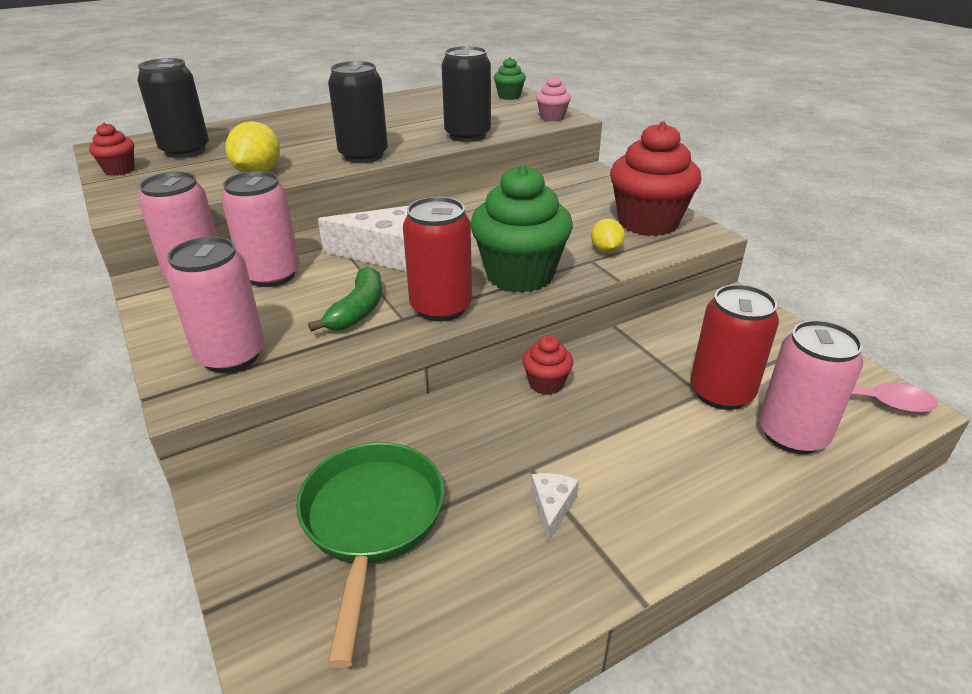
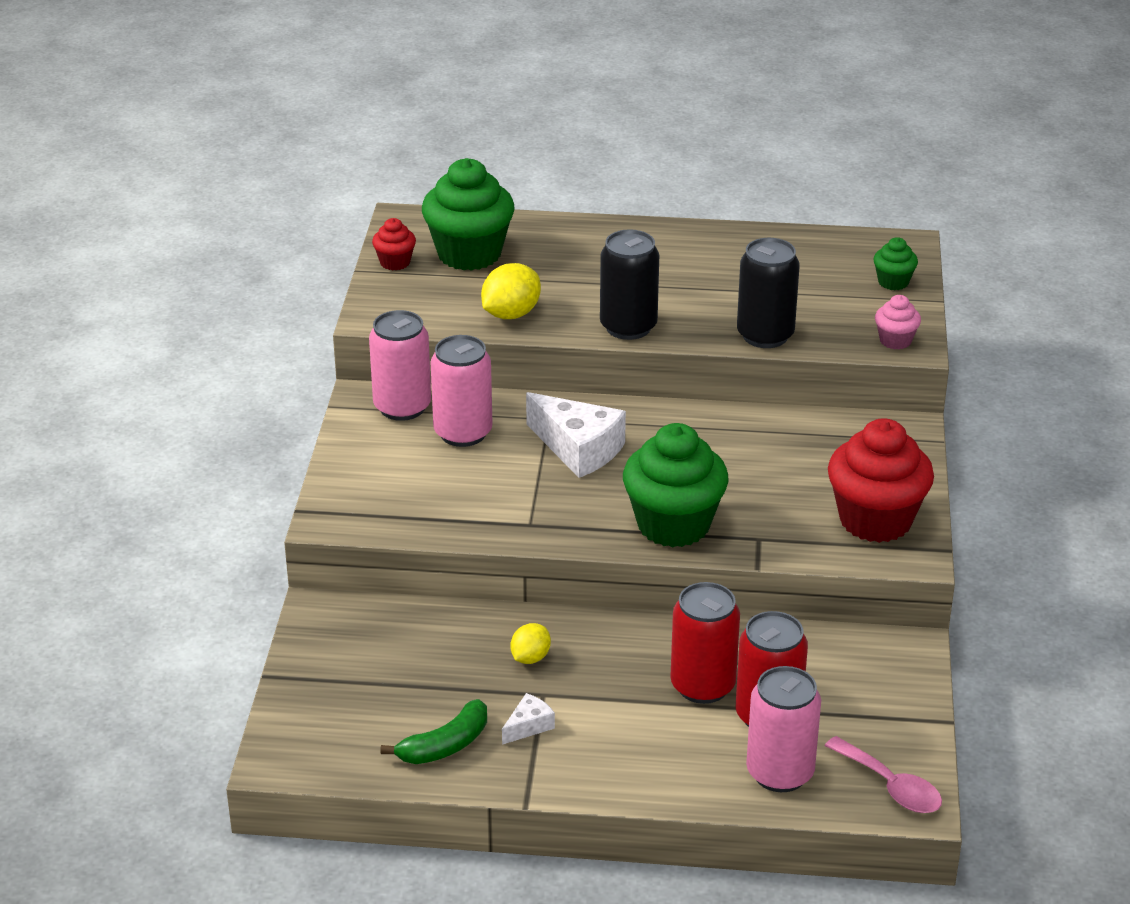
camera: 35 degrees right, 0 degrees up
(185, 151) = (469, 254): black can -> green cupcake
(231, 356) = (376, 501): pink can -> none
(358, 310) = (502, 500): green banana -> green banana (445, 745)
(371, 522) = (399, 674): green pan -> none
(441, 307) = (571, 528): red can -> red can (702, 686)
(546, 384) = (628, 638): red cupcake -> none
(606, 250) = (787, 534): yellow lemon -> yellow lemon (530, 658)

